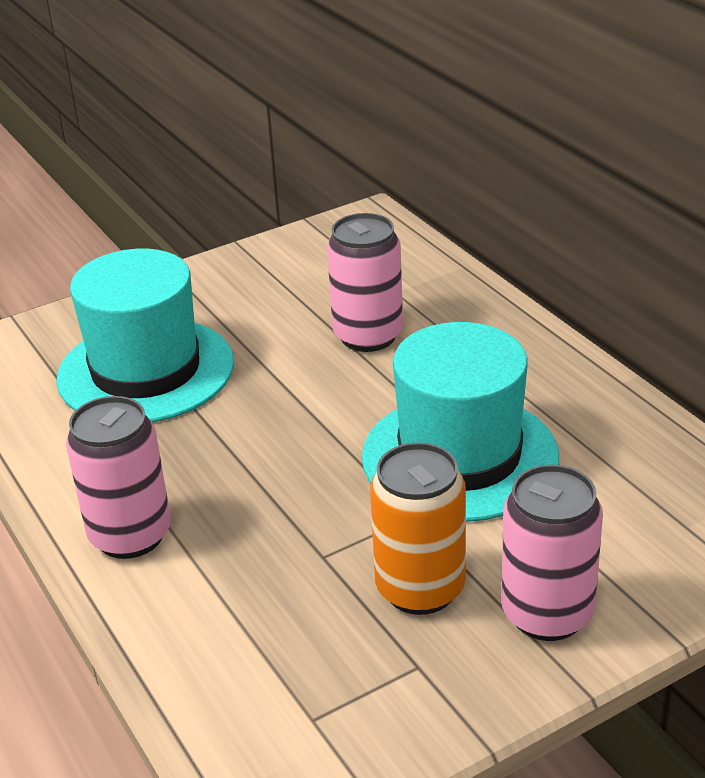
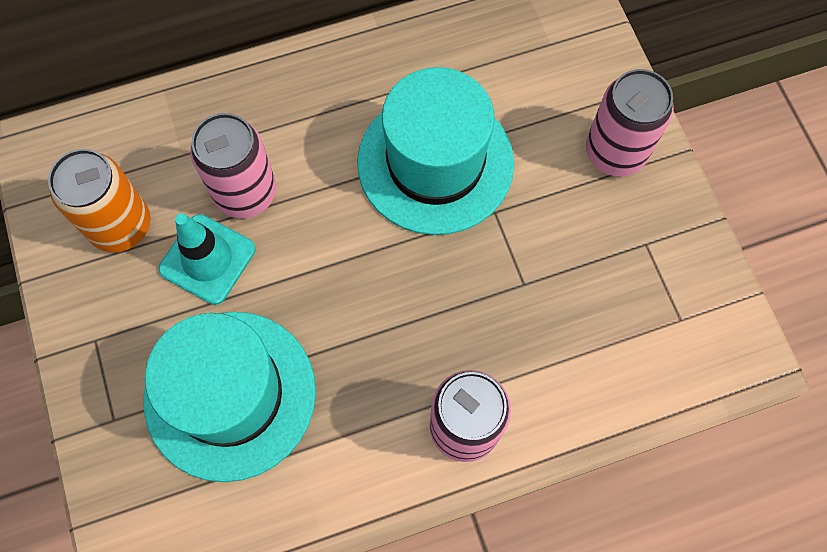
camera: 80 degrees left, 35 degrees up
(286, 329) = (207, 259): none -> turquoise traffic cone
(420, 589) = (574, 225): orange can -> orange can (121, 226)

